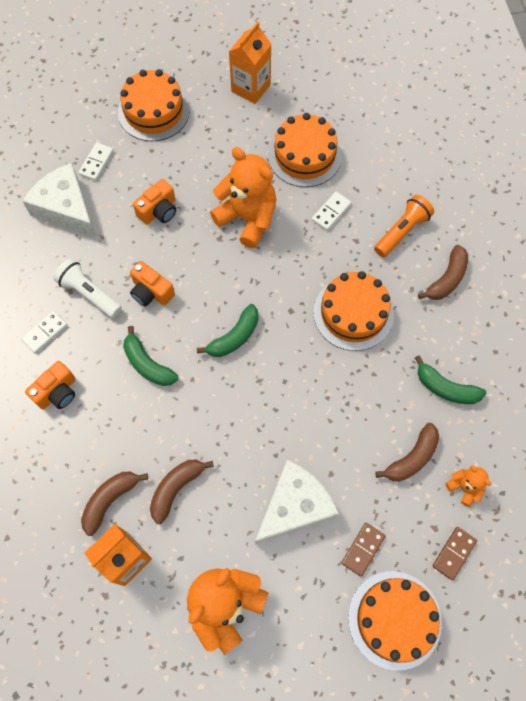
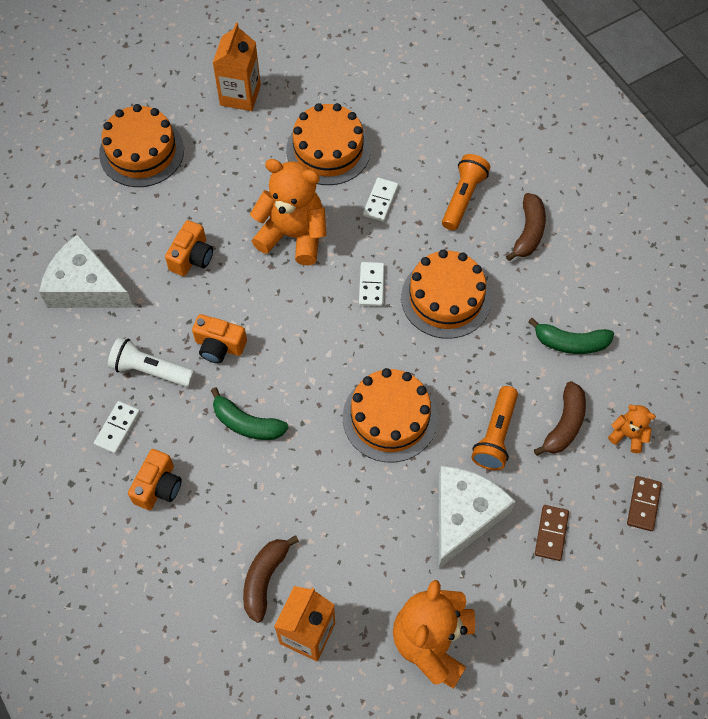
camera: 20 degrees left, 5 degrees down
(96, 163) = (99, 227): white domino -> white domino (371, 285)
(176, 488) = (331, 541): brown banana -> none
(234, 337) = (329, 364): green banana -> none
(349, 446) = (496, 435): none -> orange flashlight
(394, 619) = (610, 591): orange cake -> orange cake (390, 417)

